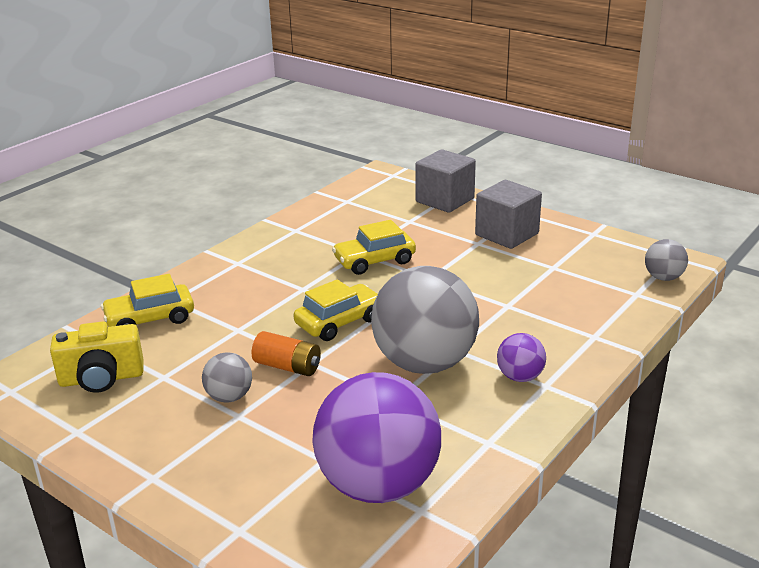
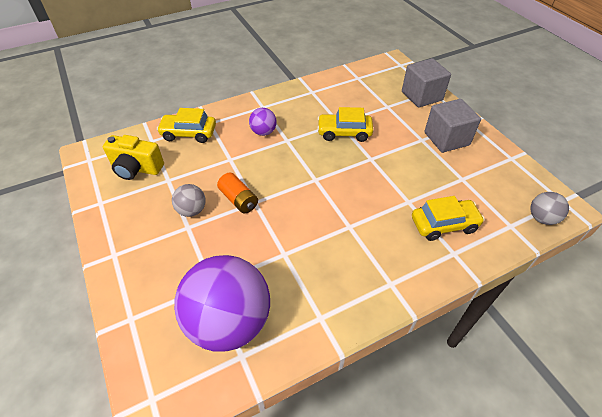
camera: 25 degrees right, 20 degrees up
(339, 322) = (291, 175): yellow car -> yellow car (444, 224)
(424, 363) = (322, 230): grey ball -> none
(520, 377) = (377, 269): purple ball -> purple ball (263, 132)

